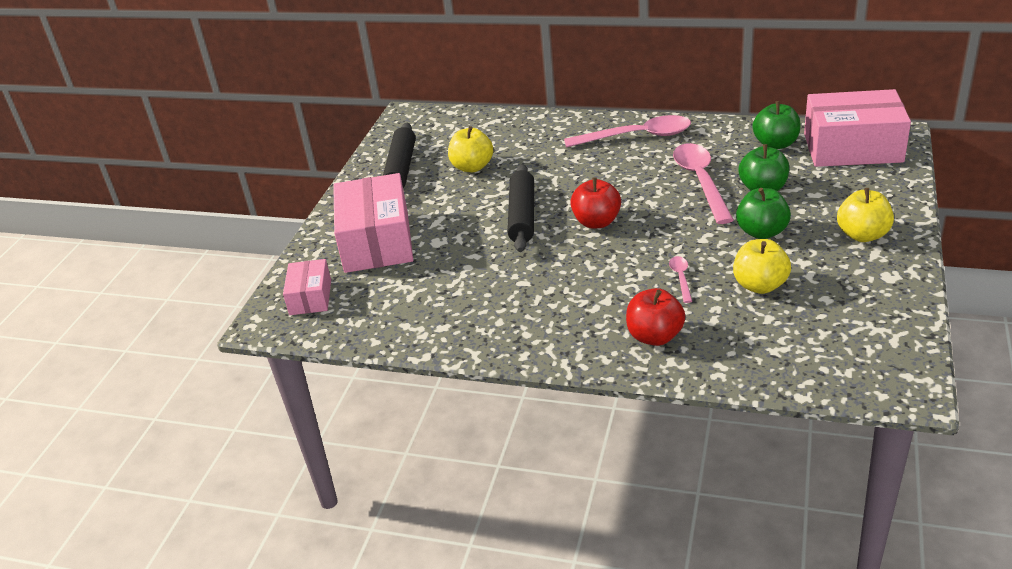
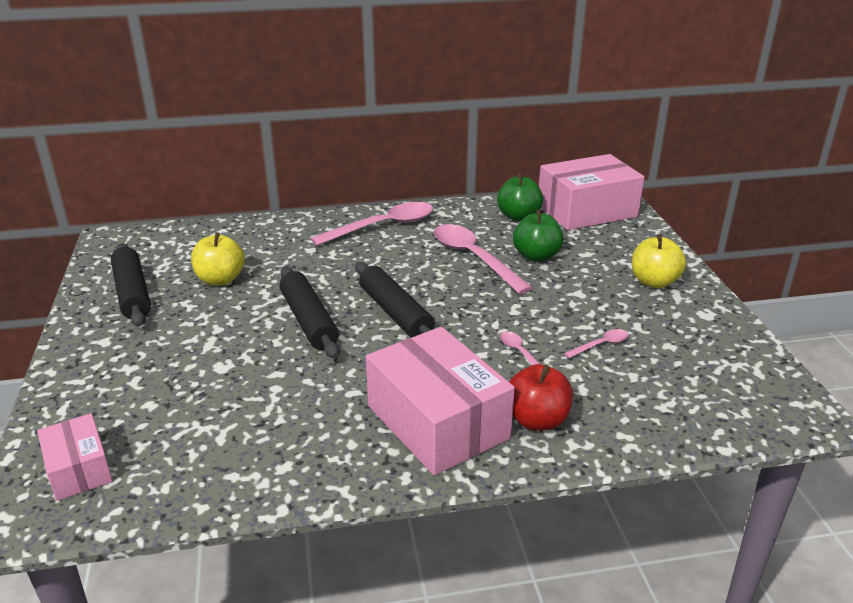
camera: 30 degrees left, 5 degrees down
(376, 241) = (141, 380): pink box -> pink box (437, 422)
(596, 222) = (395, 313): red apple -> black rolling pin
(760, 285) = (601, 345): yellow apple -> pink spoon
(762, 232) = (564, 295): green apple -> none

